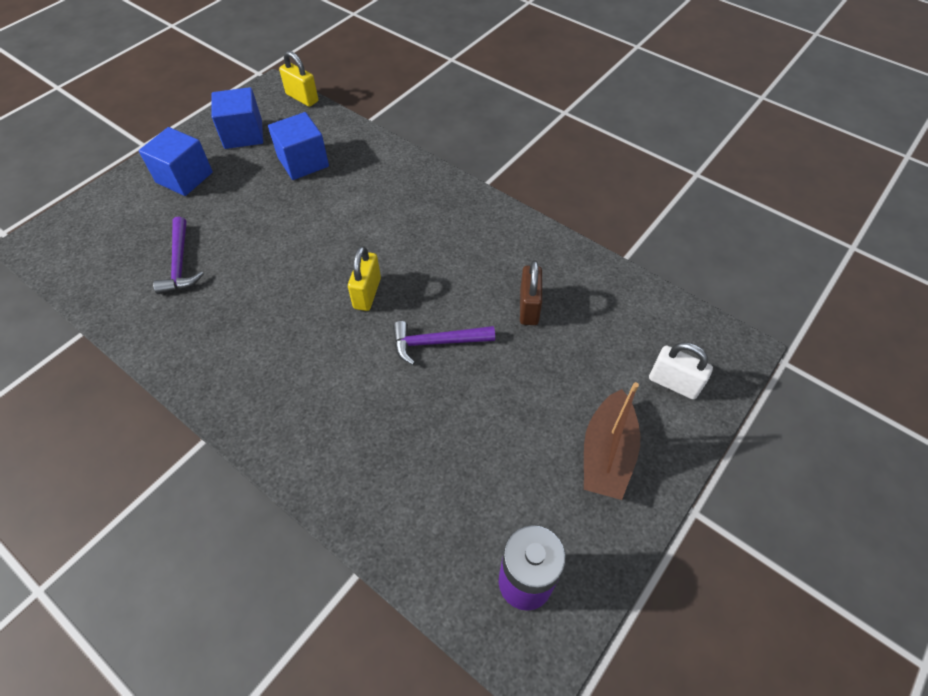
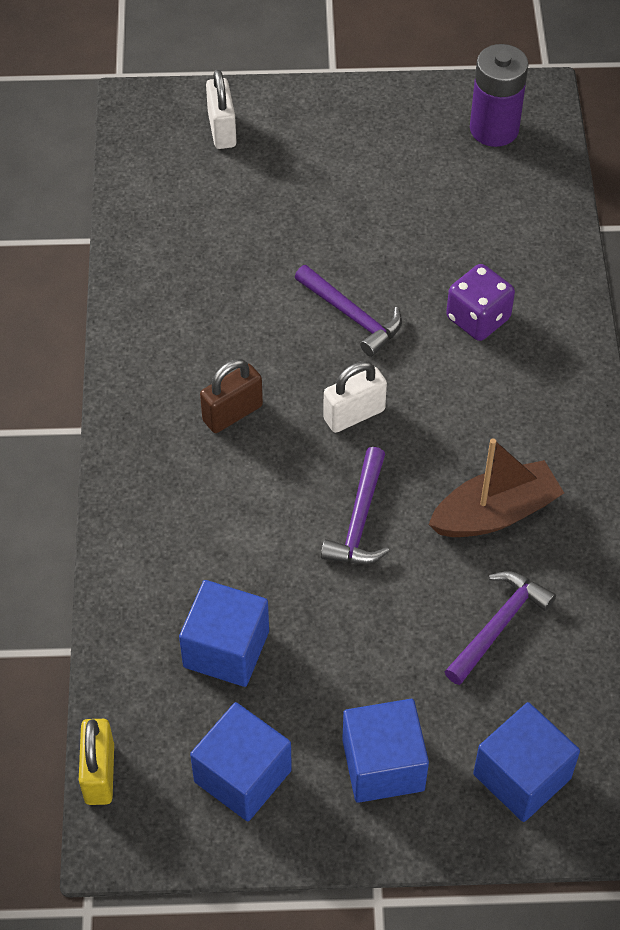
camera: 130 degrees left, 0 degrees up
(111, 218) = (522, 776): none -> blue cube
(303, 251) = (359, 520): none -> purple hammer
(362, 411) = (478, 318): none -> purple dice
(367, 293) = (354, 415): yellow padlock -> white padlock
(529, 307) = (237, 273): brown padlock -> brown padlock (232, 413)
(607, 454) = (339, 138): brown boat -> brown boat (495, 513)

